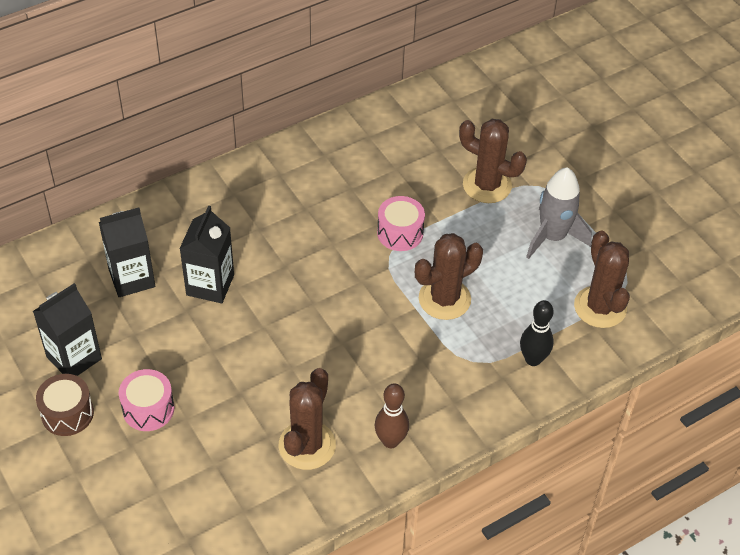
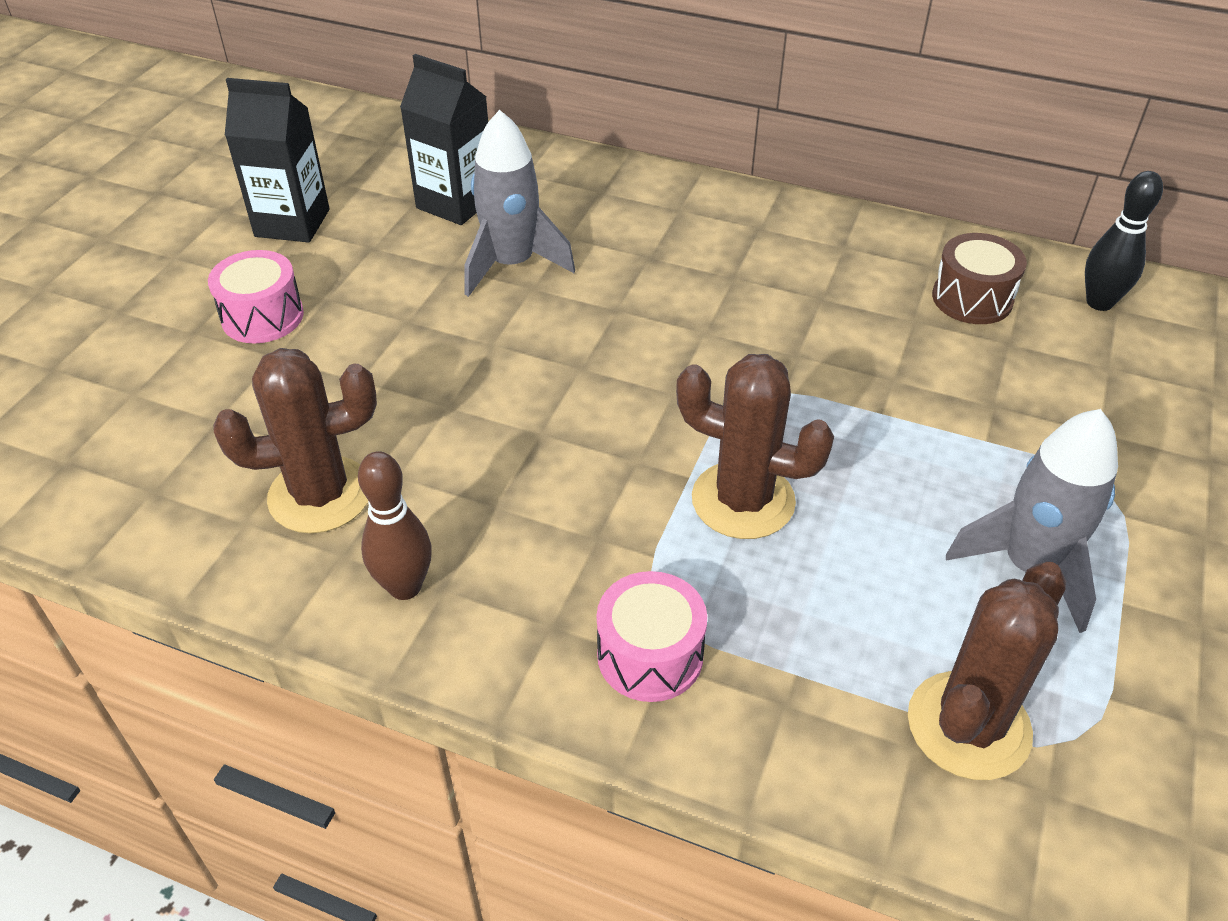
camera: 55 degrees right, 5 degrees down
(67, 413) = (203, 260): brown drum -> brown drum (972, 298)
(210, 285) = (512, 265): black carton -> grey rocket
(400, 233) = (806, 385): pink drum -> pink drum (650, 655)
(487, 185) = (1019, 428): brown cactus -> none
(533, 359) = (745, 687): black bowling pin -> black bowling pin (1099, 302)

